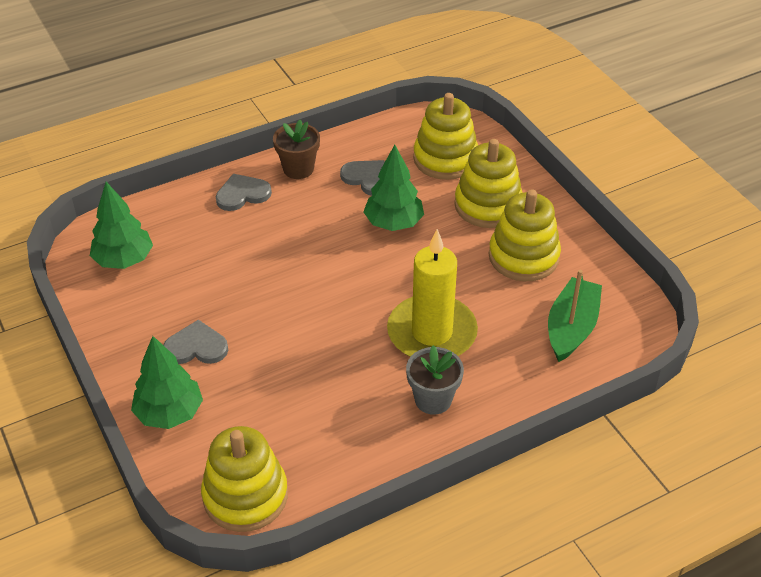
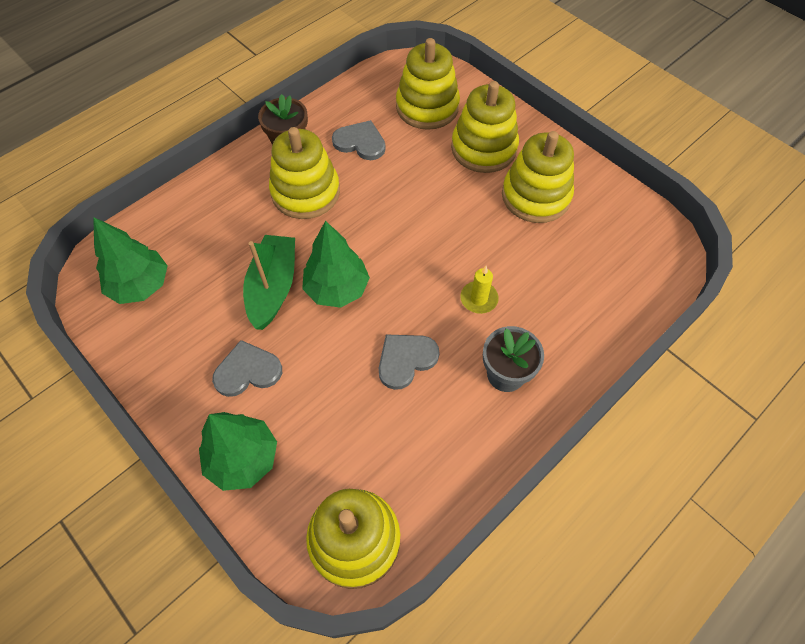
camera: 15 degrees left, 15 degrees up
(242, 194) = (242, 184): grey heart -> grey heart (406, 360)
(300, 212) = (305, 192): none -> yellow stacking toy
(393, 223) = (401, 186): green tree -> green tree (337, 289)
(432, 333) = (479, 299): yellow candle -> yellow candle, size x0.42
(571, 328) = (607, 263): green boat -> green boat (273, 288)

